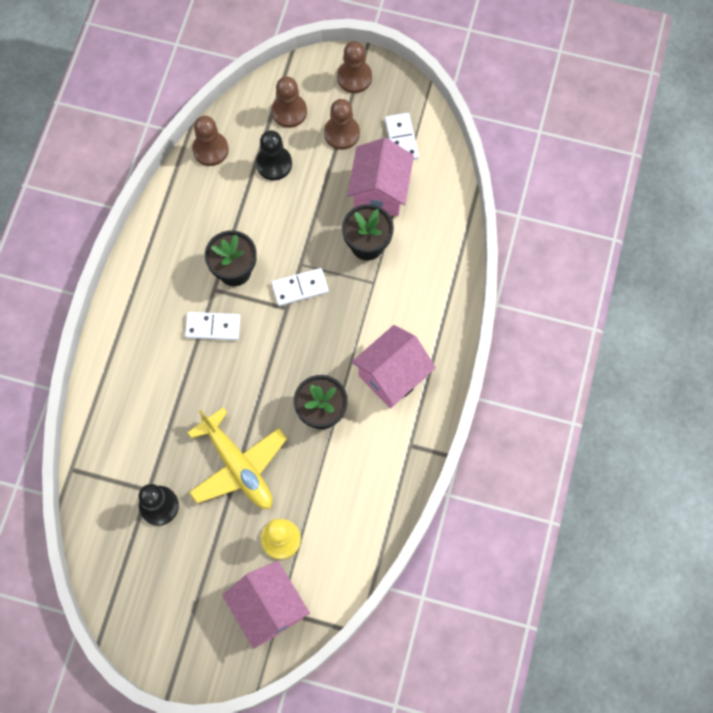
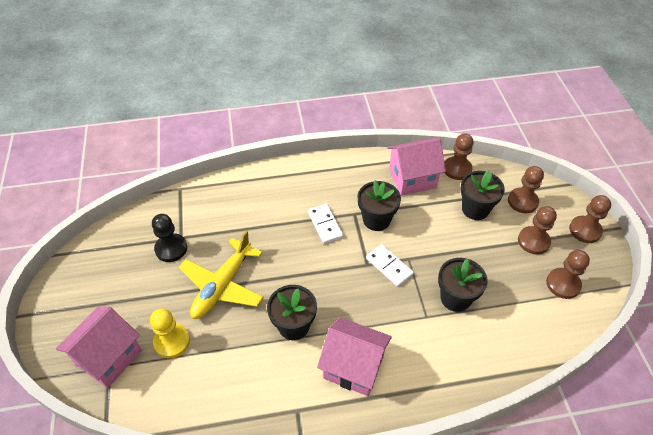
camera: 65 degrees right, 20 degrees down
(274, 164) = (475, 209): black pawn -> black flower pot
(380, 191) = (507, 288): pink house -> pink house (412, 179)
(401, 139) = (563, 284): white domino -> brown pawn

